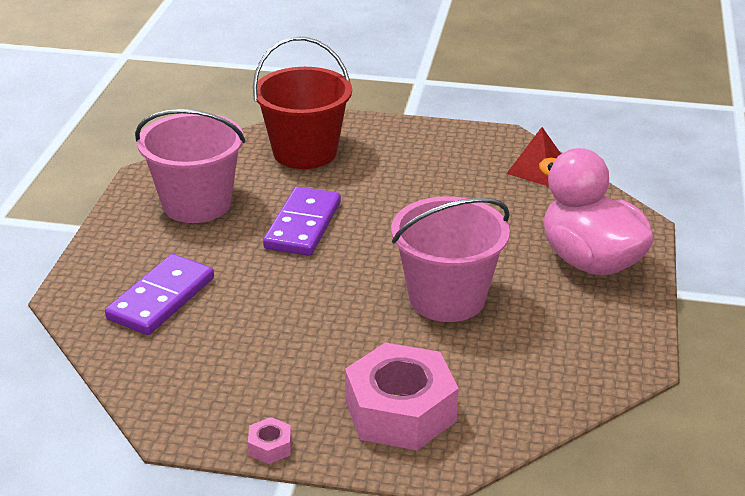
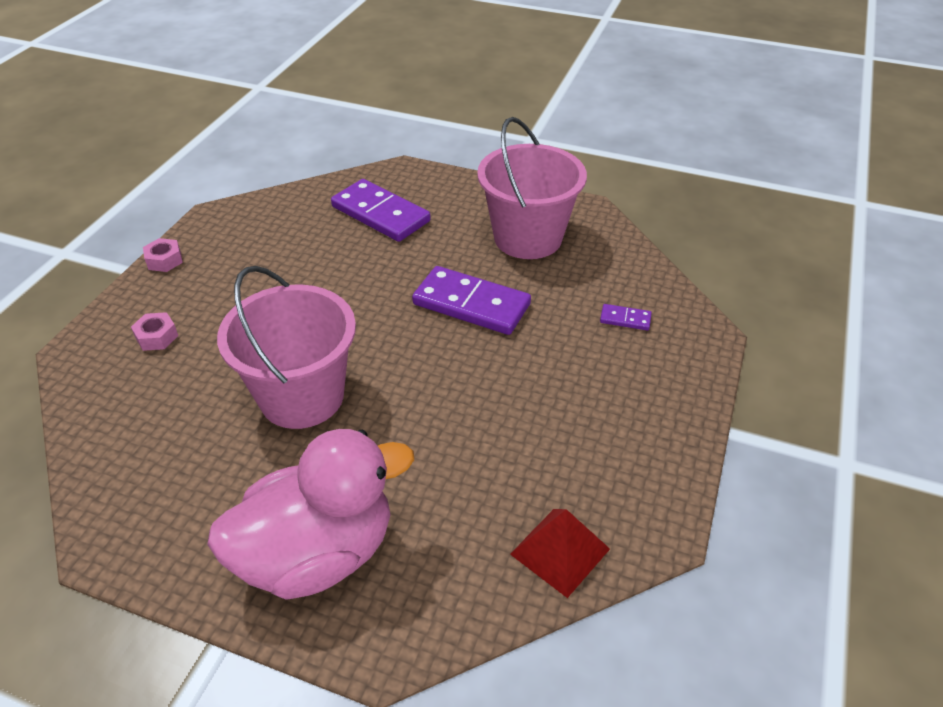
camera: 100 degrees right, 10 degrees up
(305, 152) = (625, 319): red bucket -> purple domino
(400, 411) = (157, 337): pink nut -> pink nut, size x0.40

